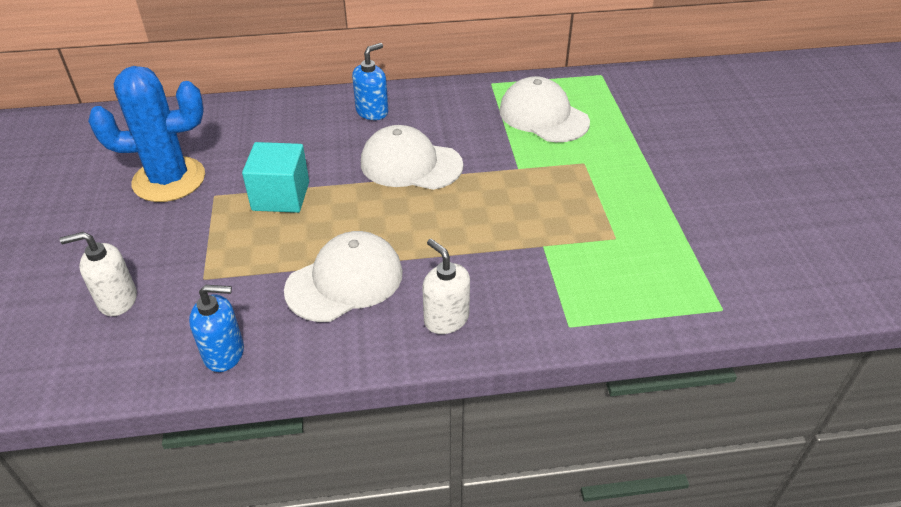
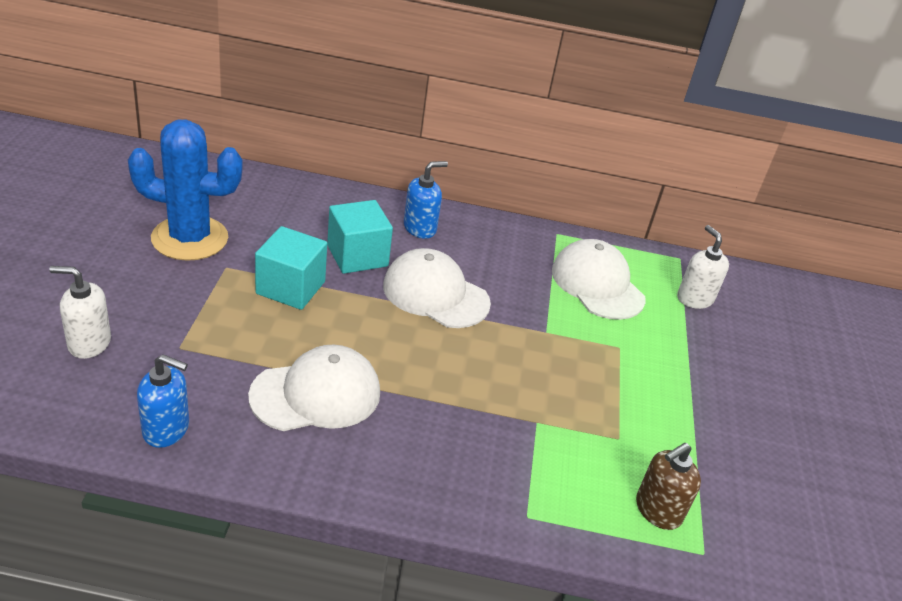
camera: 10 degrees right, 5 degrees down
(328, 151) = (357, 256): none -> turquoise cube
(446, 318) = (401, 466): white soap dispenser -> white soap dispenser (694, 298)
(672, 287) = (657, 510): none -> brown soap dispenser

